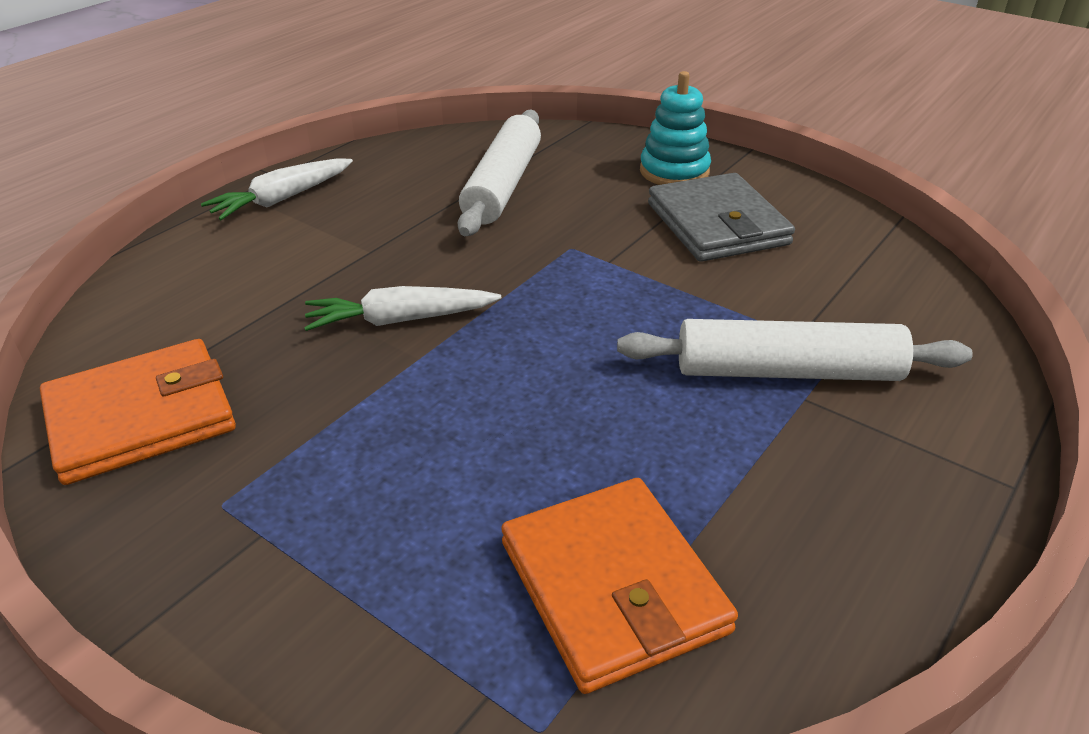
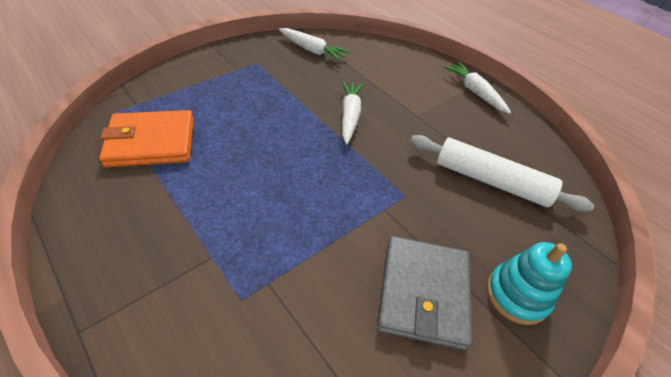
camera: 100 degrees right, 10 degrees up
(141, 417) = (312, 50): orange wallet -> white carrot
(717, 224) = (423, 293): grey wallet -> grey wallet turned 75 degrees counterclockwise
(787, 371) = (238, 258): white rolling pin -> none

